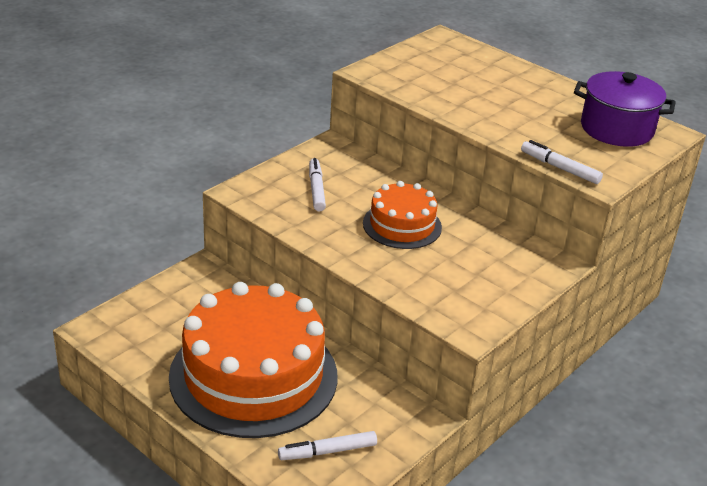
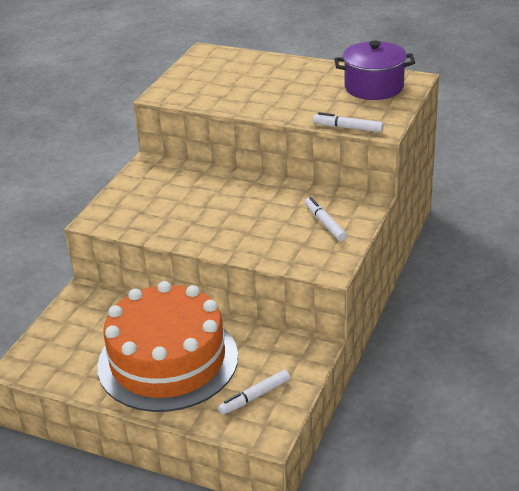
camera: 15 degrees left, 0 degrees up
(316, 189) = (156, 200): white marker -> white marker (325, 223)
(402, 225) = (238, 208): orange cake -> none

